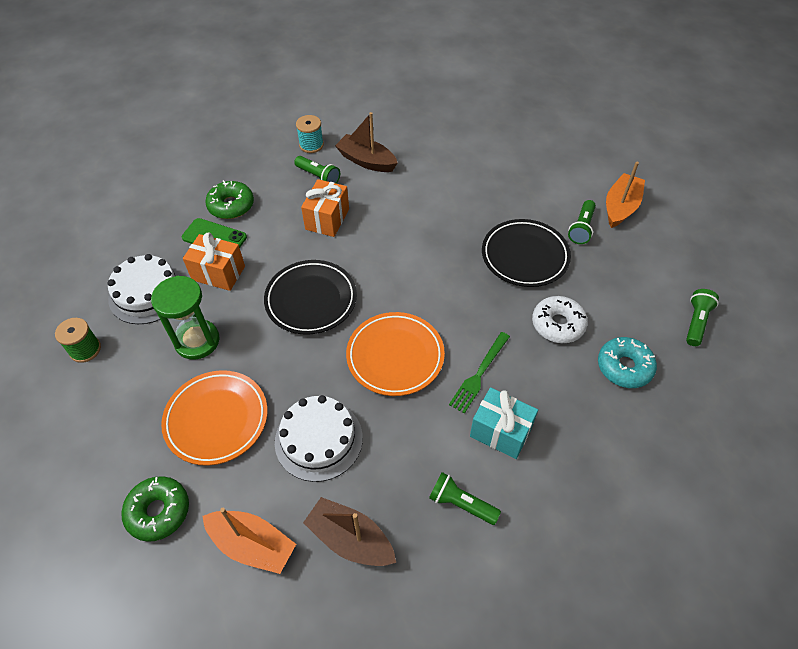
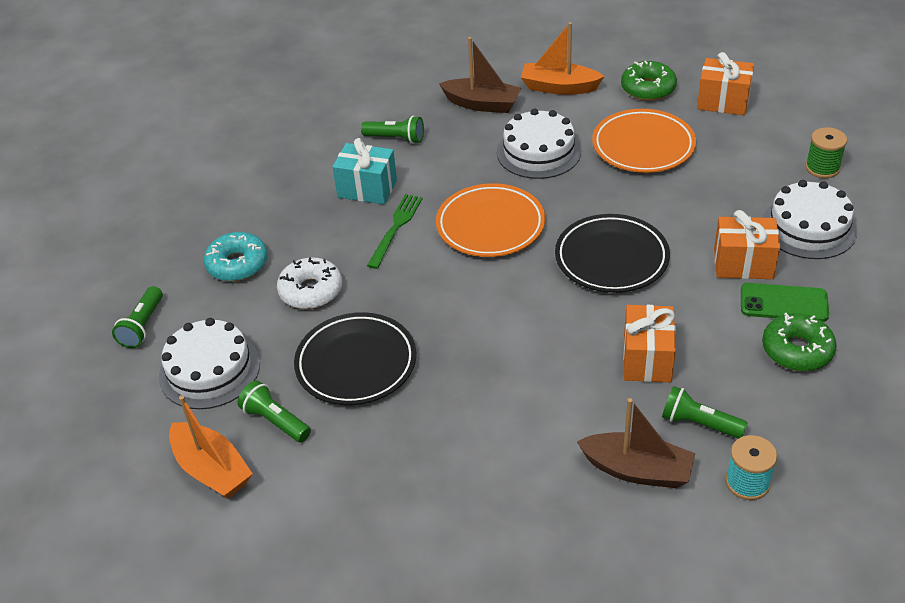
camera: 170 degrees right, 10 degrees down
(99, 464) = (723, 102): none -> orange gift
(197, 341) = (712, 197): green hourglass -> none
(581, 228) = (275, 421): green flashlight -> green flashlight turned 60 degrees counterclockwise
(620, 207) = (212, 470): orange boat -> orange boat turned 60 degrees counterclockwise
(633, 273) = (209, 370): none -> white cake

